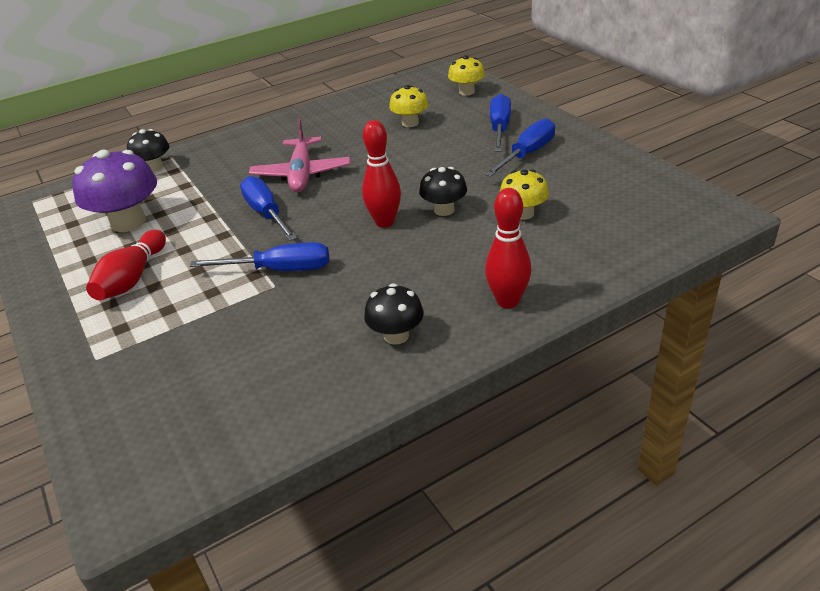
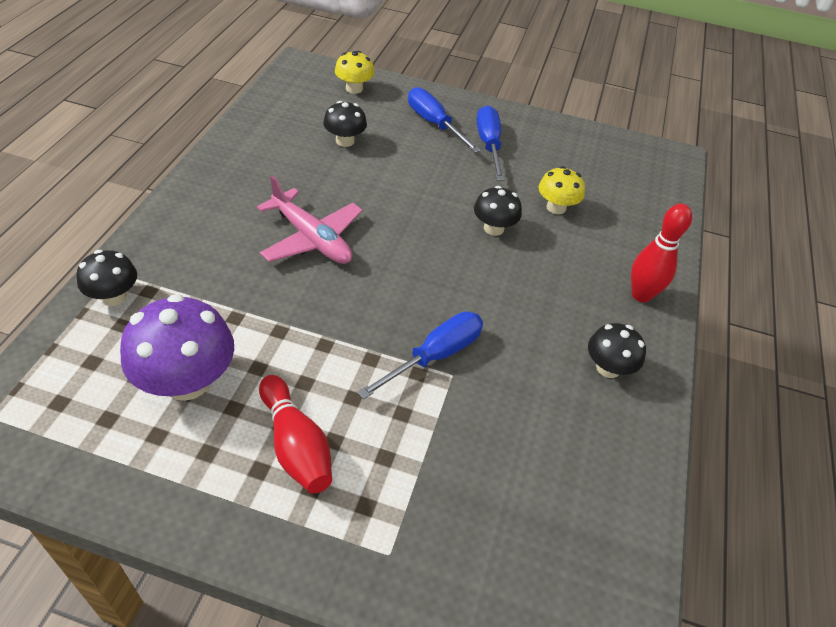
camera: 50 degrees left, 10 degrees up
(266, 213) = (337, 300): blue screwdriver -> none
(385, 222) = (461, 262): red bowling pin -> none
(410, 123) = (345, 141): yellow mushroom -> black mushroom

